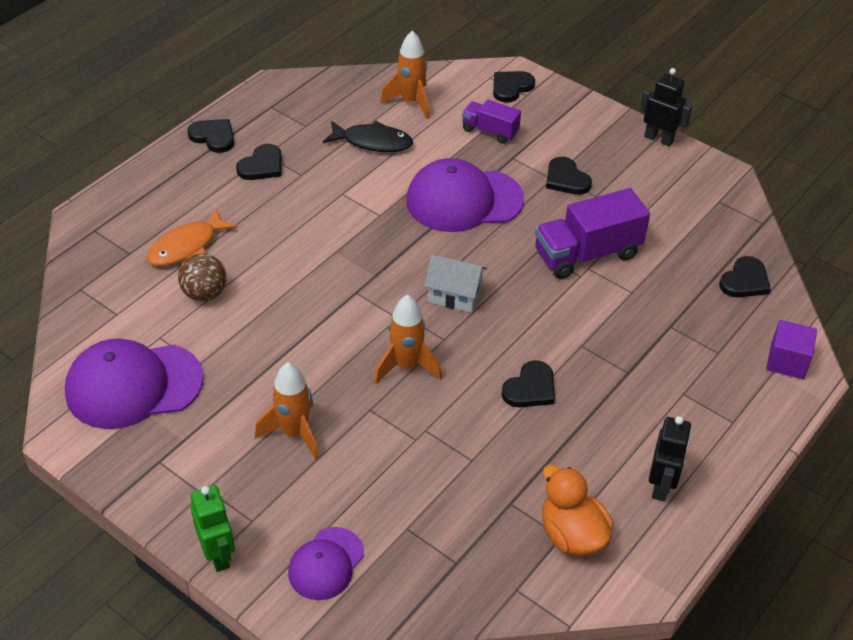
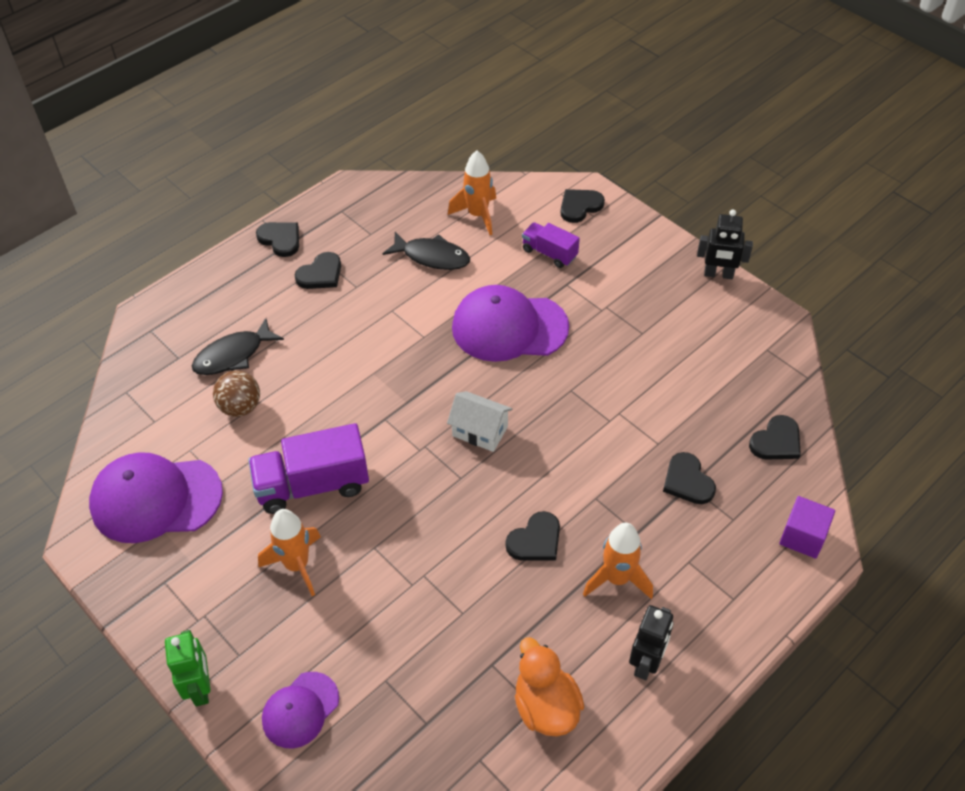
camera: 10 degrees right, 5 degrees up
(186, 246) = (233, 355): orange fish -> black fish
(406, 366) = (418, 504): orange rocket -> orange rocket (617, 579)
(566, 179) = (615, 312): black heart -> black heart (687, 481)
(587, 254) = (621, 397): purple truck -> purple truck (313, 485)
(659, 139) = (718, 274): black robot -> black robot turned 150 degrees clockwise

